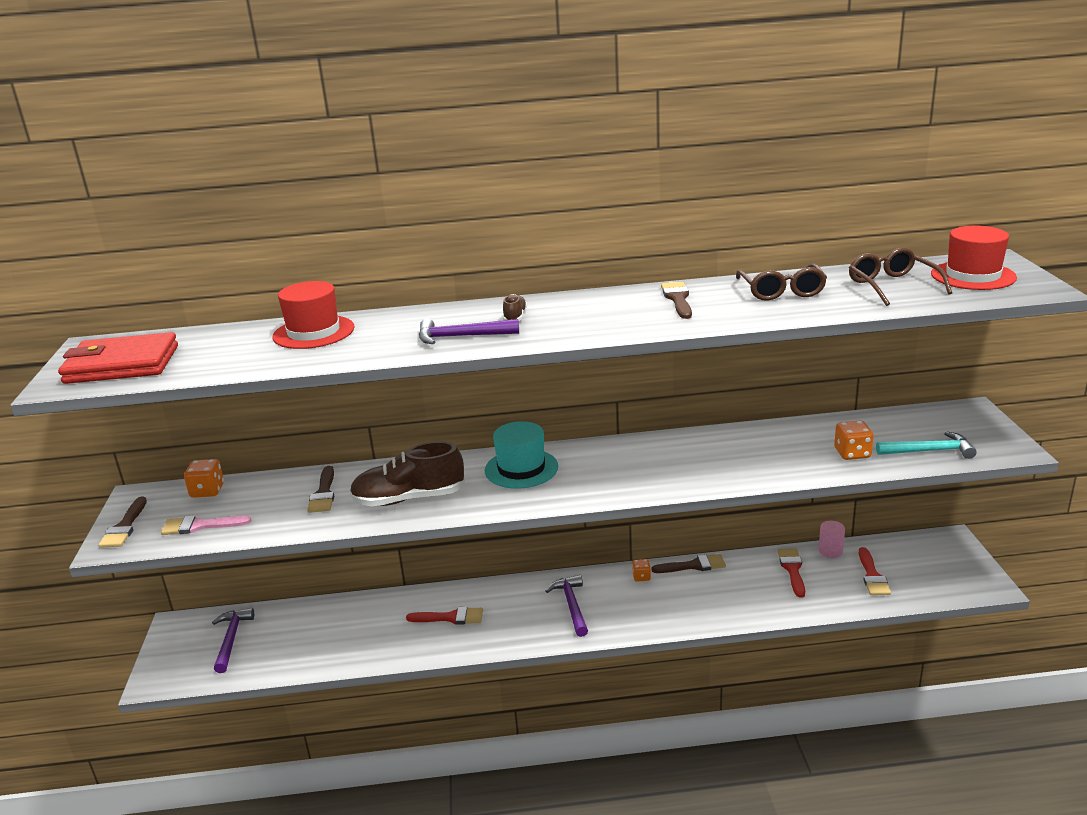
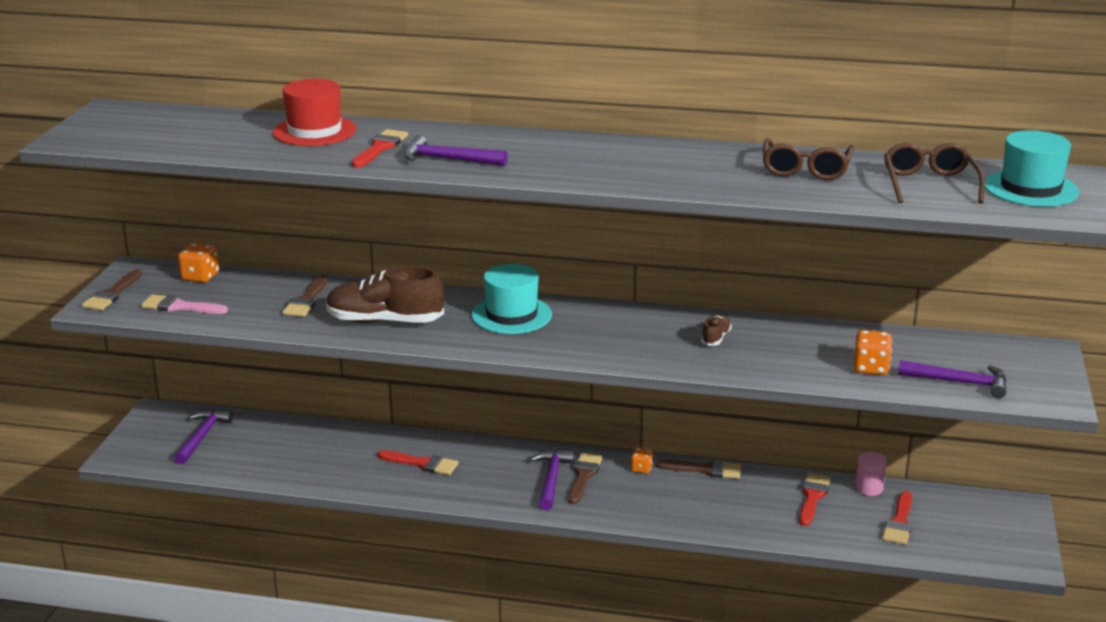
camera: 15 degrees right, 0 degrees up
(122, 365) = (128, 132): red wallet -> none
(389, 337) = (380, 148): none -> red brush
(515, 317) = (514, 149): brown shoe -> brown shoe (716, 338)
(678, 299) = (690, 159): brown brush -> brown brush (583, 476)
(929, 451) = (959, 382): turquoise hammer -> purple hammer
(973, 276) = (1030, 188): red hat -> turquoise hat

